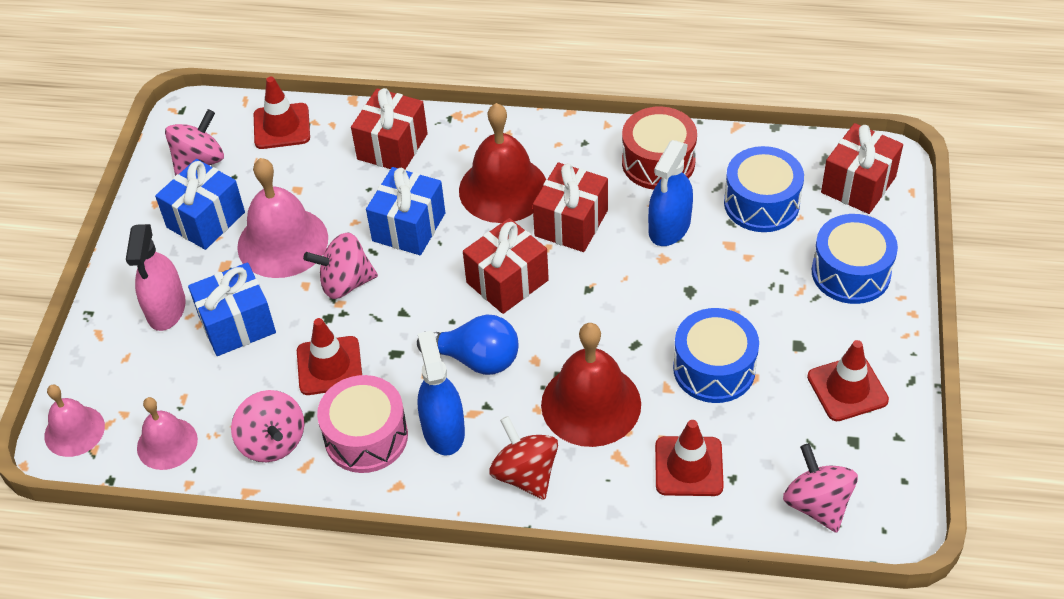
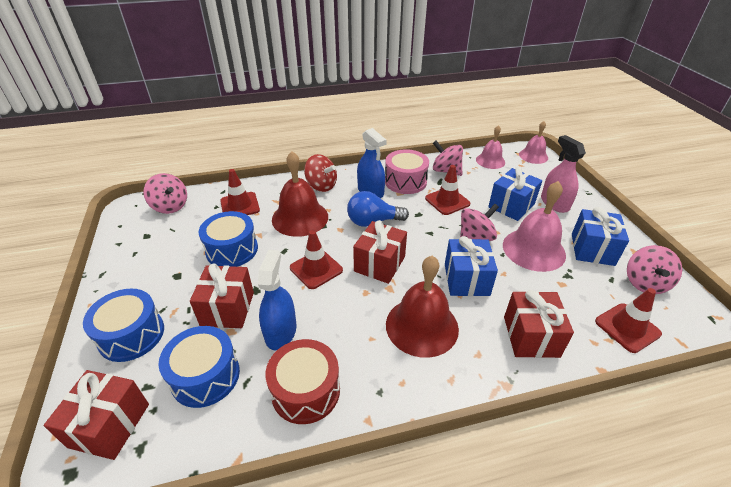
camera: 155 degrees right, 10 degrees down
(571, 223) = (356, 314): red gift -> red gift (227, 309)
(847, 388) = (146, 259): red traffic cone -> red traffic cone (316, 269)

